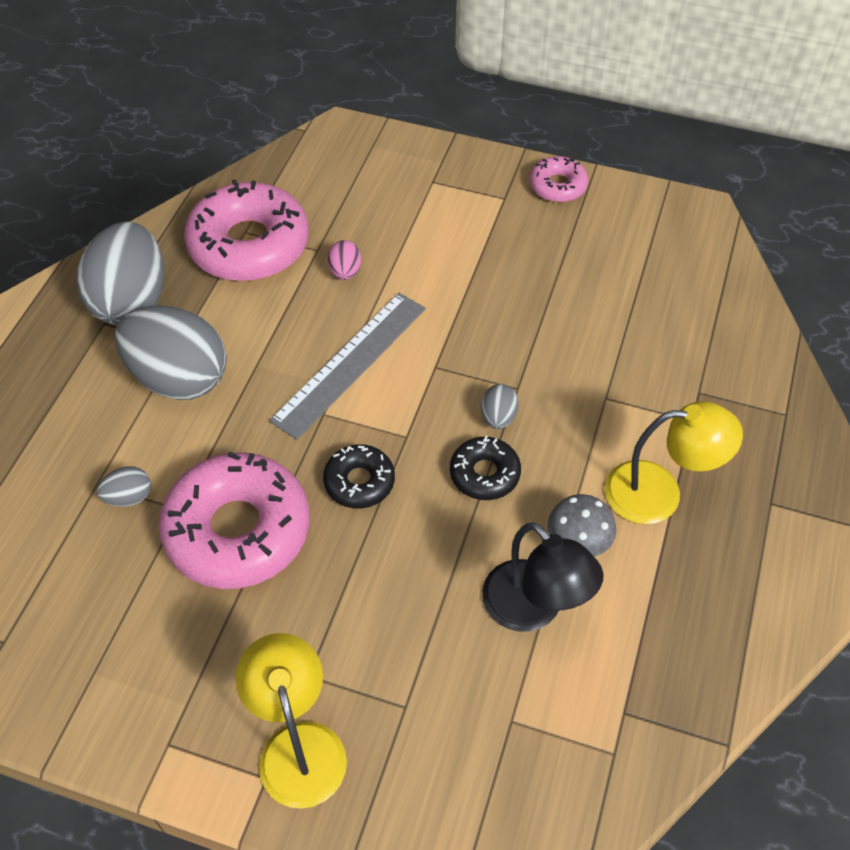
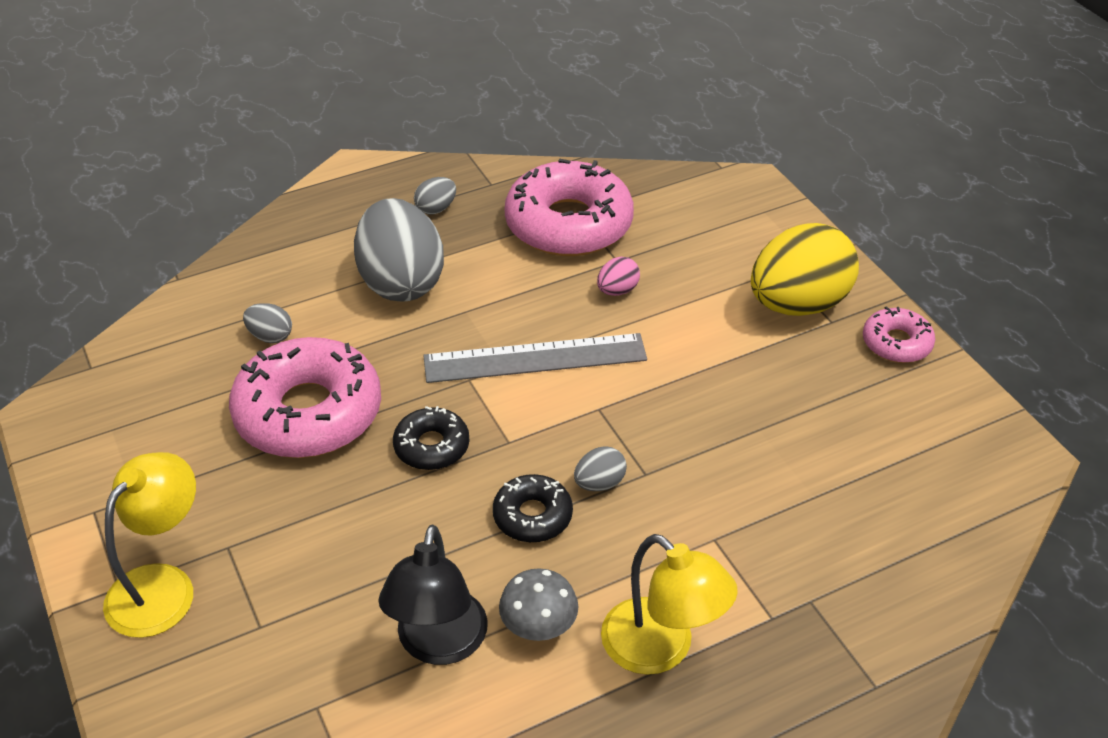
camera: 45 degrees right, 10 degrees down
(131, 301) = (436, 209): grey egg -> grey egg, size x0.42
(471, 200) = (798, 304): none -> yellow egg

